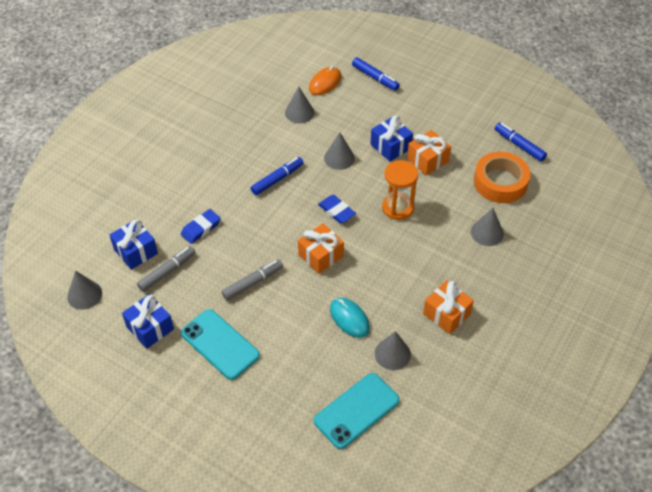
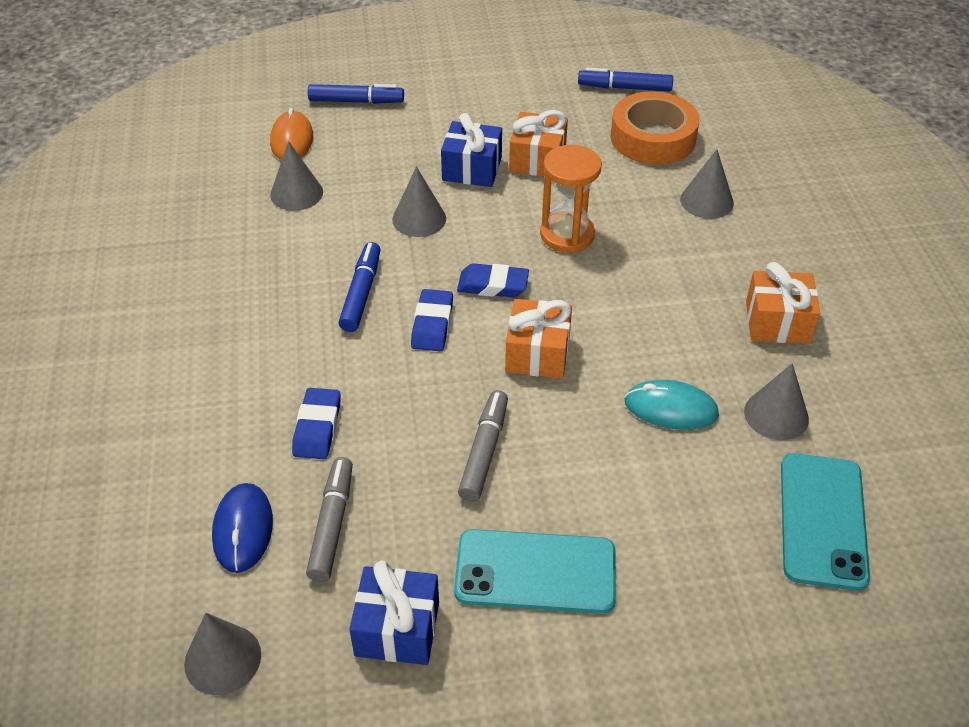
camera: 40 degrees left, 5 degrees down
(135, 251) = (243, 529): blue gift -> blue mouse
(291, 213) = (432, 324): none -> blue eraser

